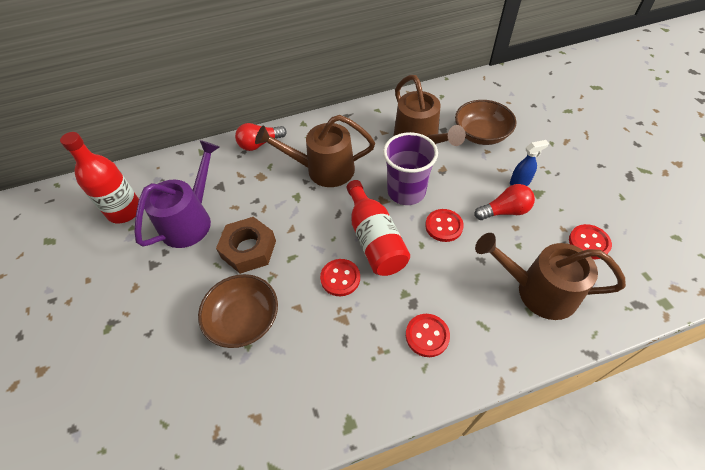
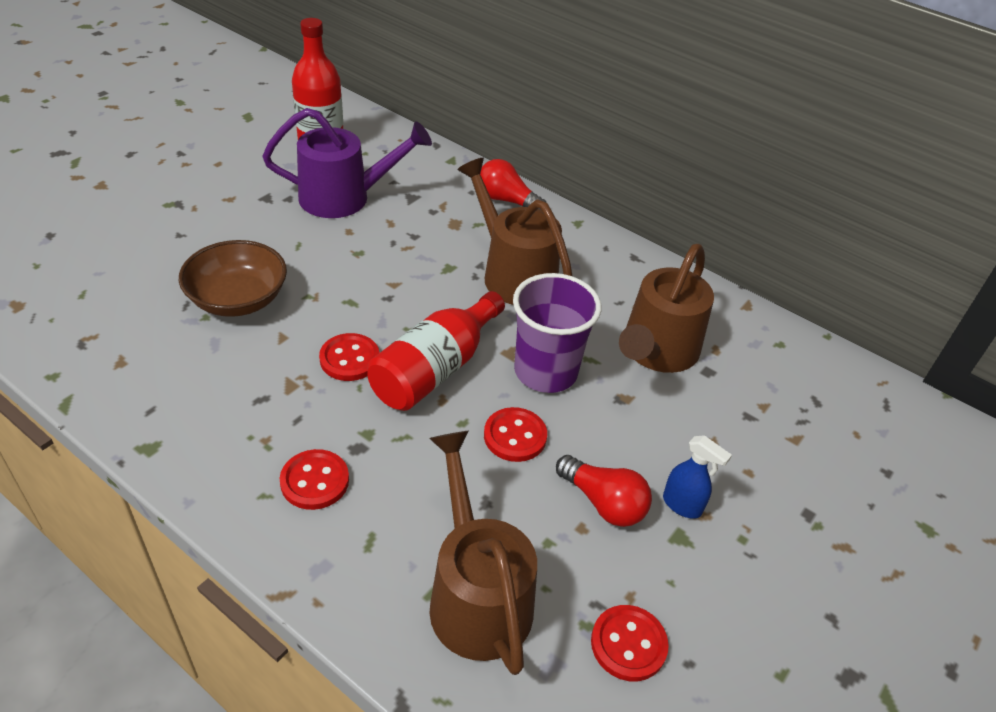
camera: 50 degrees right, 10 degrees down
(248, 249) = (337, 261): brown nut -> none
(481, 134) = (743, 421): brown bowl -> none

